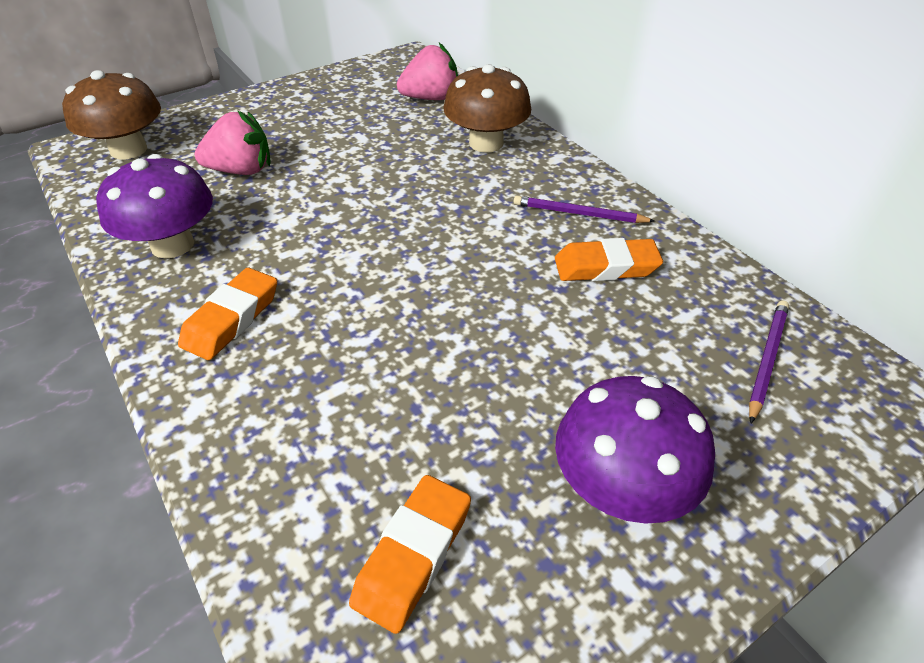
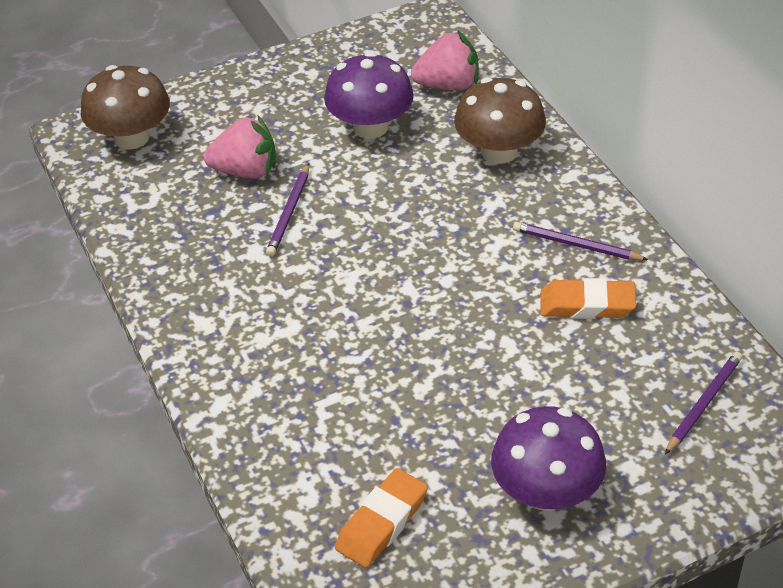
camera: 10 degrees right, 0 degrees up
(172, 245) = (186, 252): purple mushroom -> purple mushroom (370, 127)
(231, 319) = (244, 330): orange eraser -> none
(285, 203) = (289, 213): none -> purple pencil

